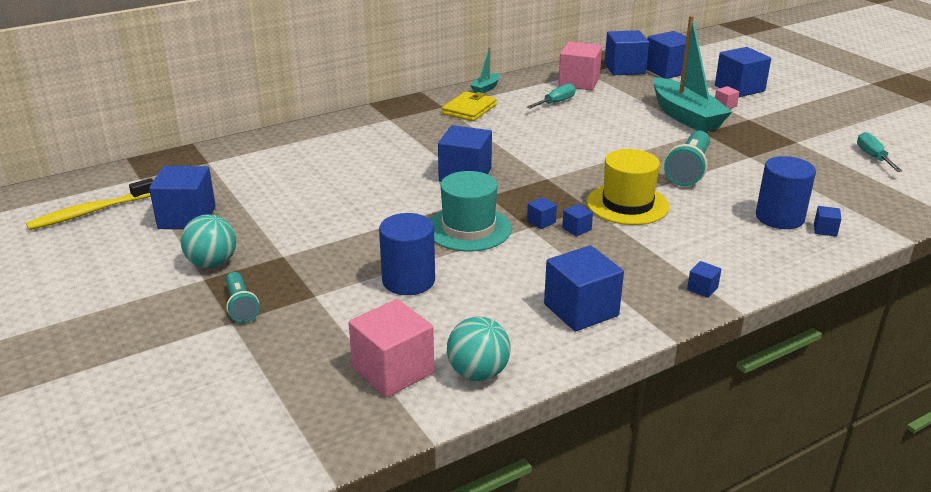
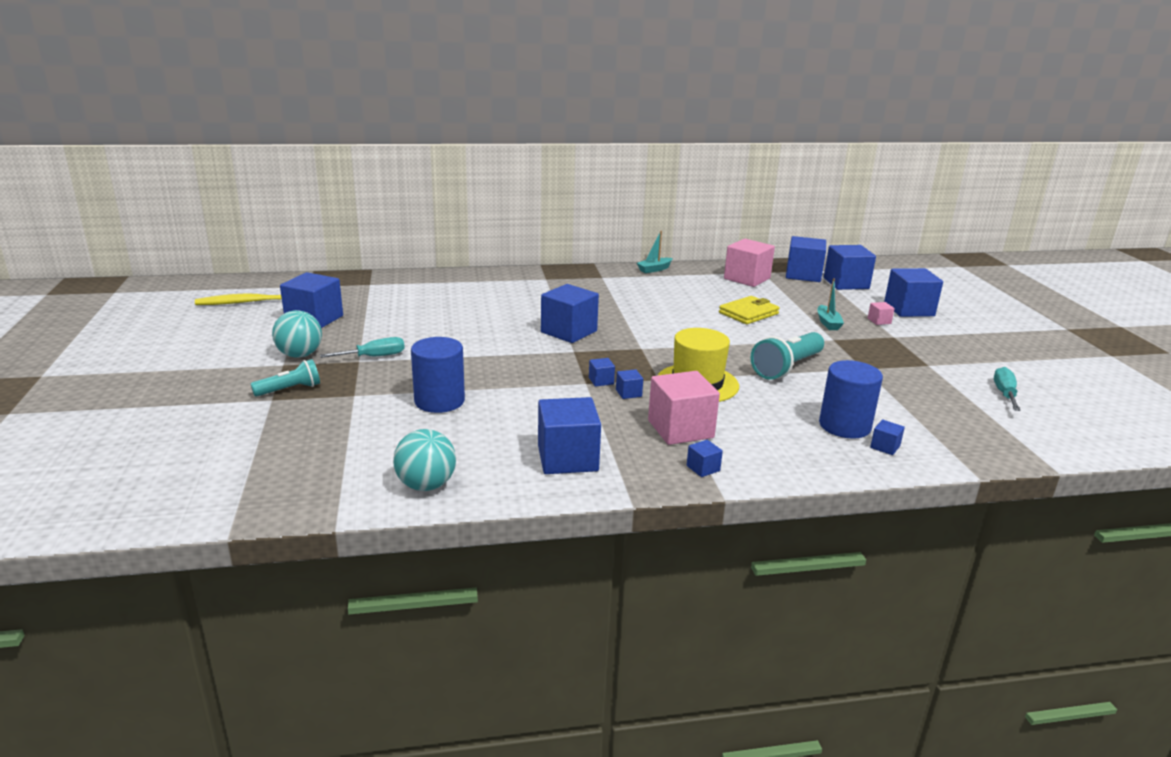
camera: 20 degrees right, 5 degrees down
(241, 306) = (290, 389): turquoise flashlight -> turquoise flashlight turned 120 degrees counterclockwise
(393, 370) = (358, 465): pink cube -> pink cube (680, 429)
(468, 229) = (530, 373): turquoise hat -> none
(469, 109) = (623, 283): yellow wallet -> yellow wallet (748, 313)
(556, 102) = (709, 291): turquoise screwdriver -> turquoise screwdriver (374, 357)
(685, 116) = (828, 323): turquoise boat -> turquoise boat, size x0.44

